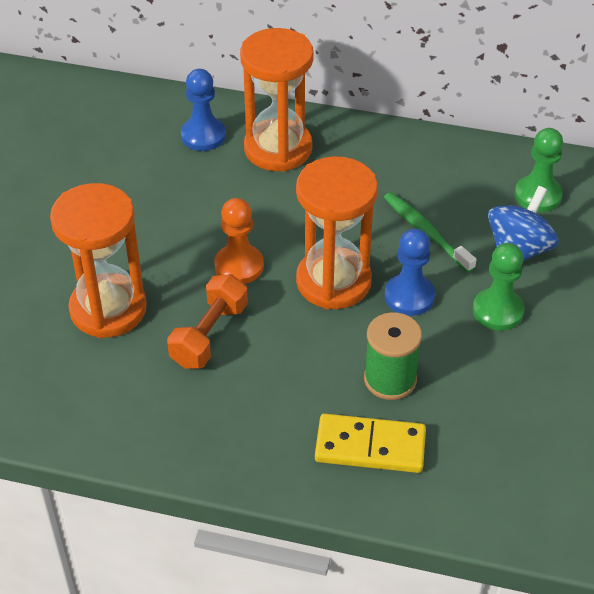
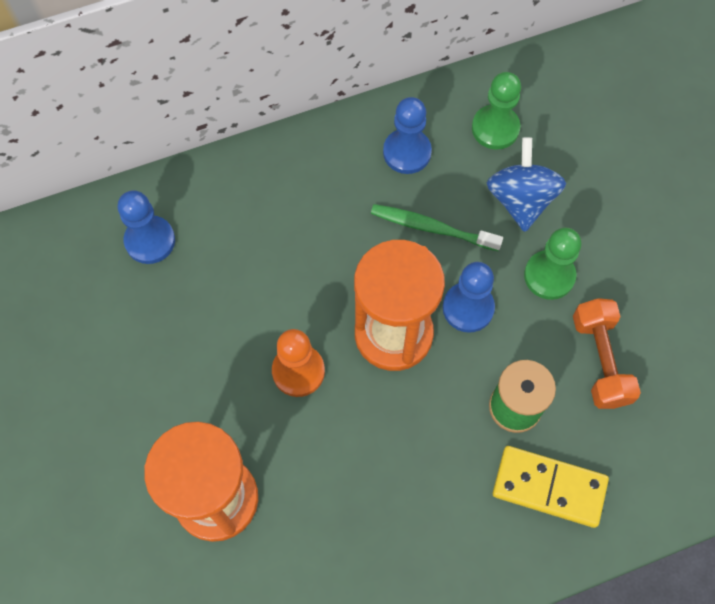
camera: 35 degrees left, 20 degrees up
(209, 335) = (330, 465): orange dumbbell -> orange dumbbell (600, 360)
(278, 148) = (232, 213): orange hourglass -> none
(370, 447) = (549, 487): yellow domino -> yellow domino turned 45 degrees clockwise
(449, 176) = (407, 152): none -> blue pawn

